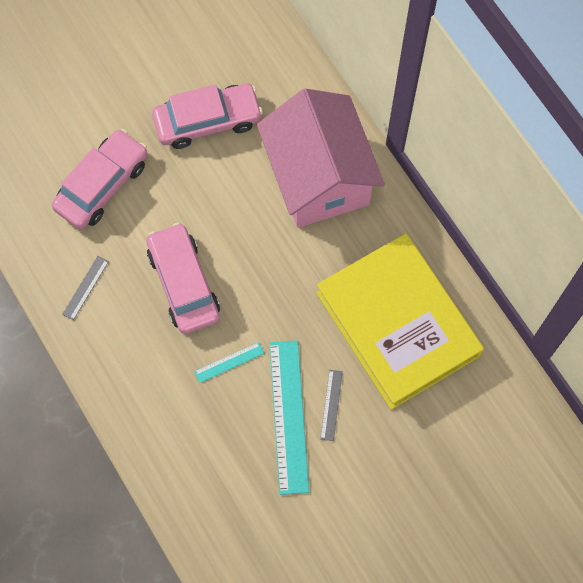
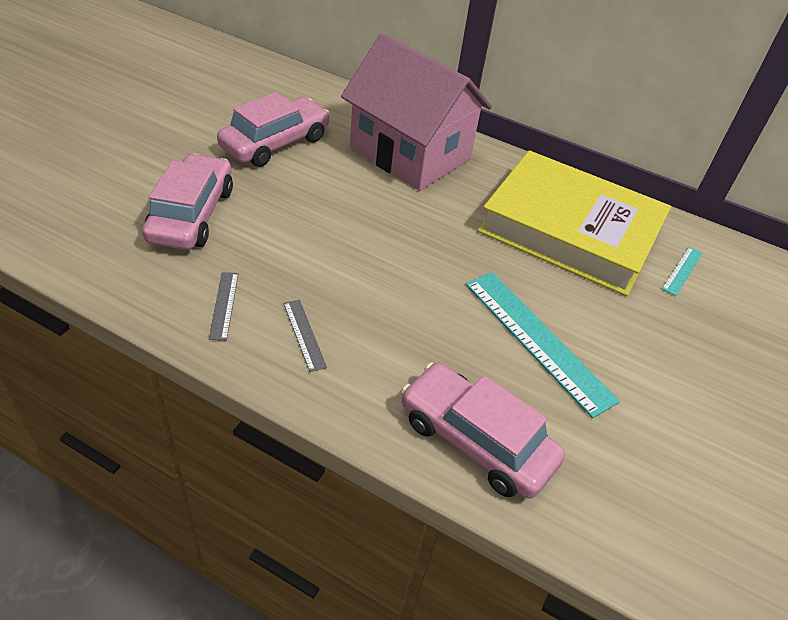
camera: 35 degrees left, 25 degrees down
(183, 283) = (337, 266): pink car -> pink car (476, 440)
(229, 362) = (437, 315): turquoise ruler -> turquoise ruler (682, 271)
(331, 405) = (569, 314): grey ruler -> grey ruler (304, 334)

